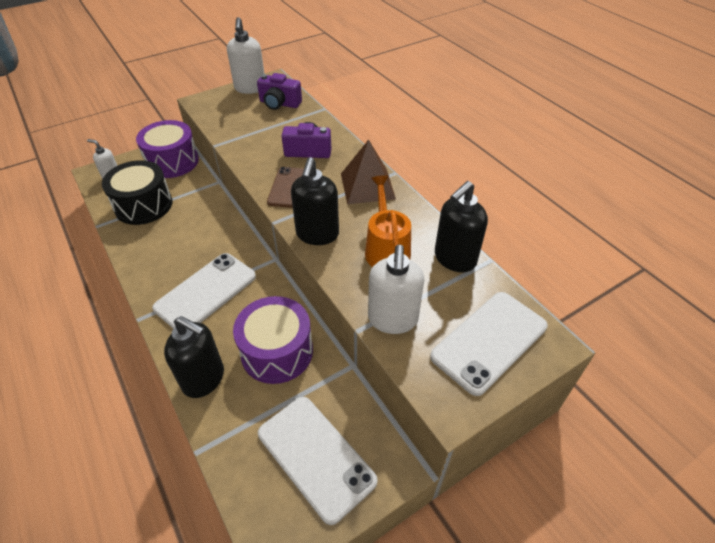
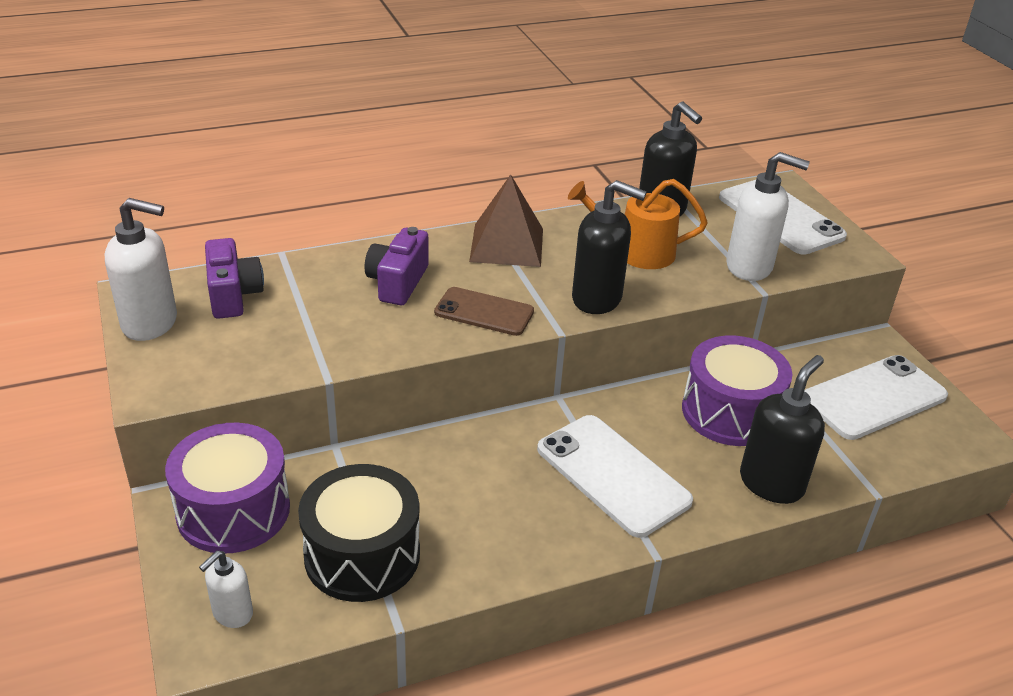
camera: 80 degrees left, 10 degrees down
(279, 104) = (233, 295): purple camera -> purple camera turned 45 degrees counterclockwise

